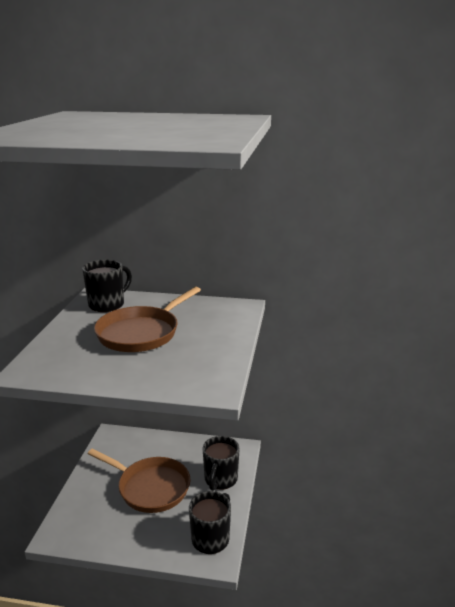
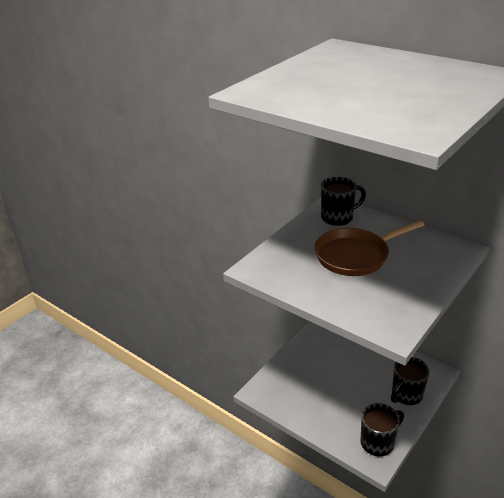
camera: 30 degrees right, 10 degrees up
(150, 487) = (343, 380): brown pan -> none

